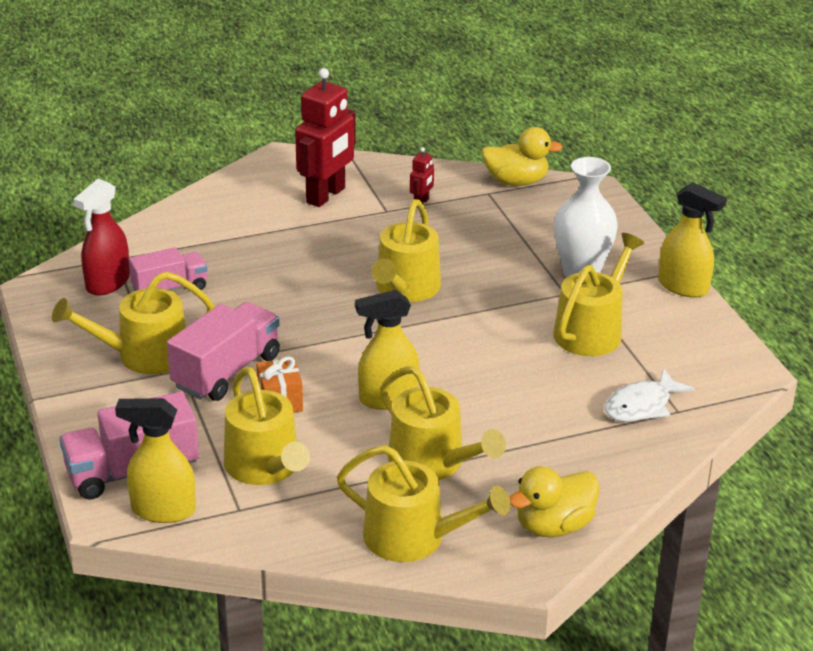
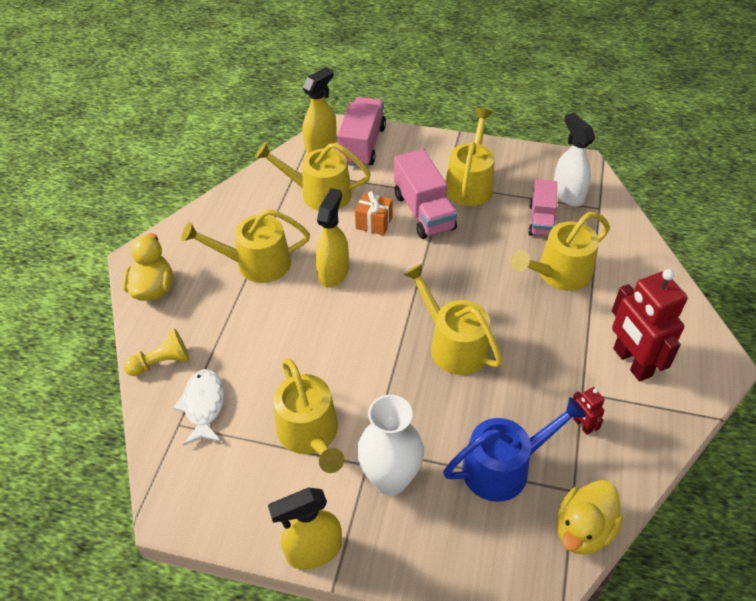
camera: 125 degrees right, 15 degrees up
(107, 283) = (568, 194): red spray bottle -> white spray bottle
(414, 537) = (207, 226): yellow watering can -> yellow watering can (559, 273)
(505, 227) = (503, 467): none -> blue watering can
(632, 460) = (161, 362): none -> yellow pawn

